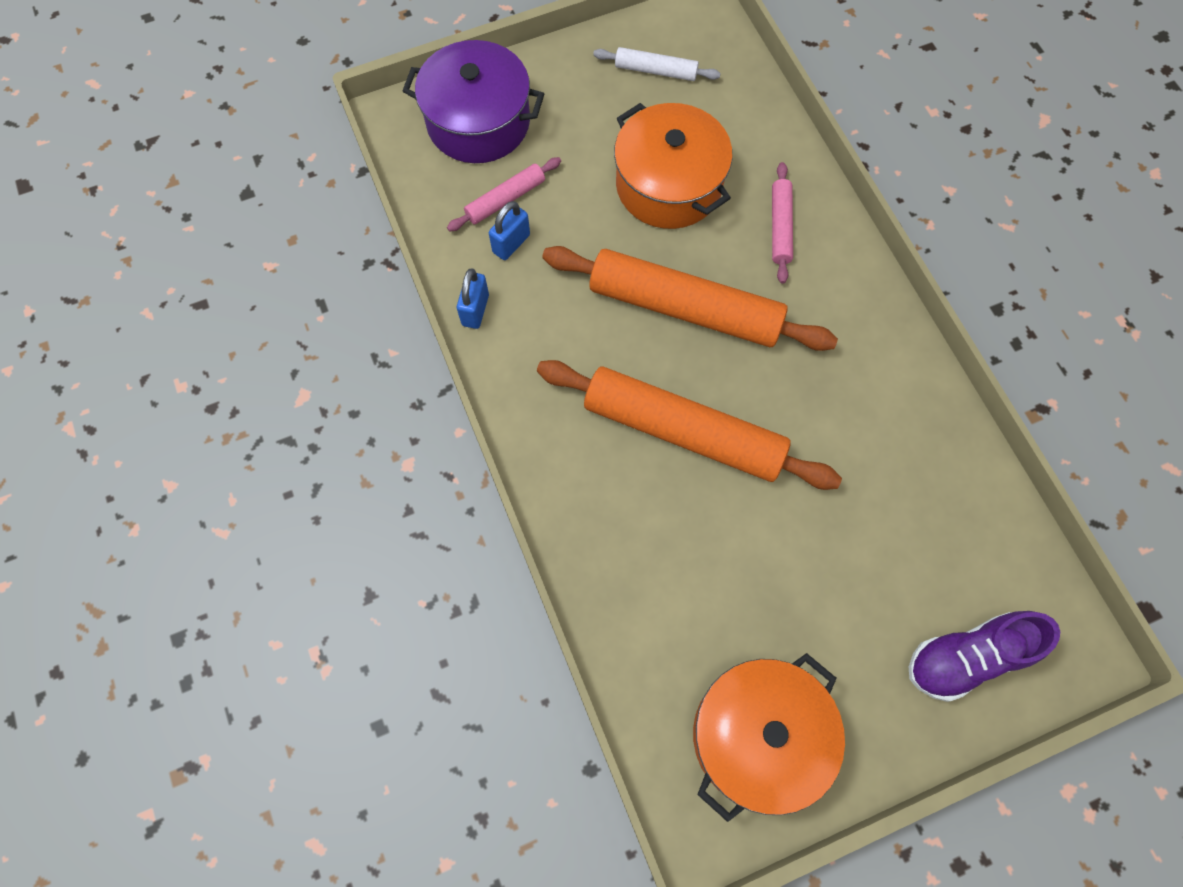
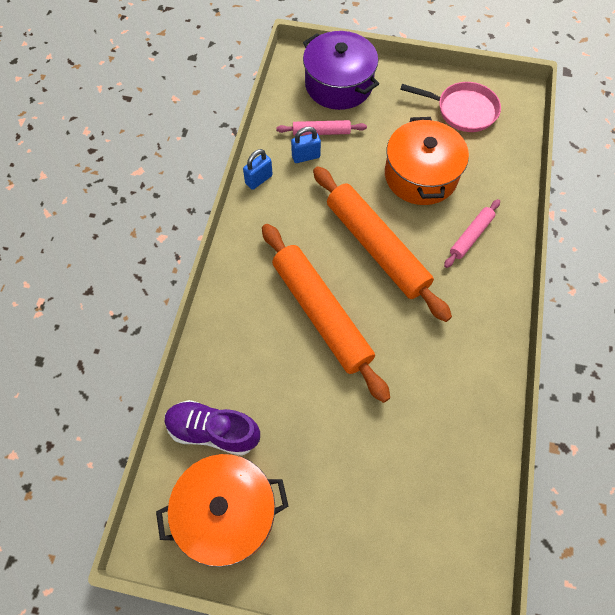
camera: 35 degrees right, 5 degrees down
(655, 71) = (462, 110): white rolling pin -> pink pan
(966, 657) = (390, 561): purple shoe -> purple shoe (213, 431)

